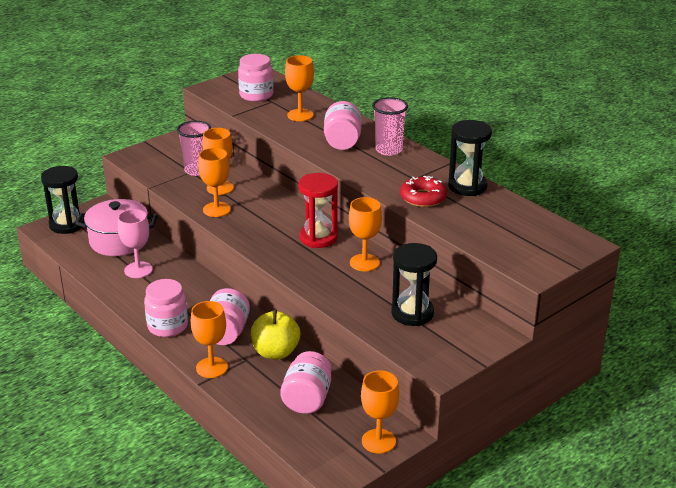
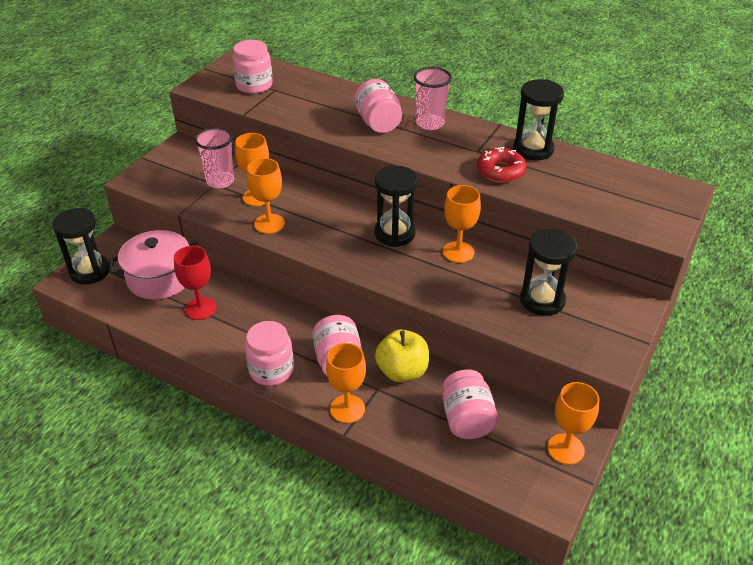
camera: 20 degrees left, 10 degrees up
(138, 270) = (201, 308): pink goblet -> red goblet
(300, 115) = (315, 100): orange goblet -> none
(318, 238) = (394, 233): red hourglass -> black hourglass

